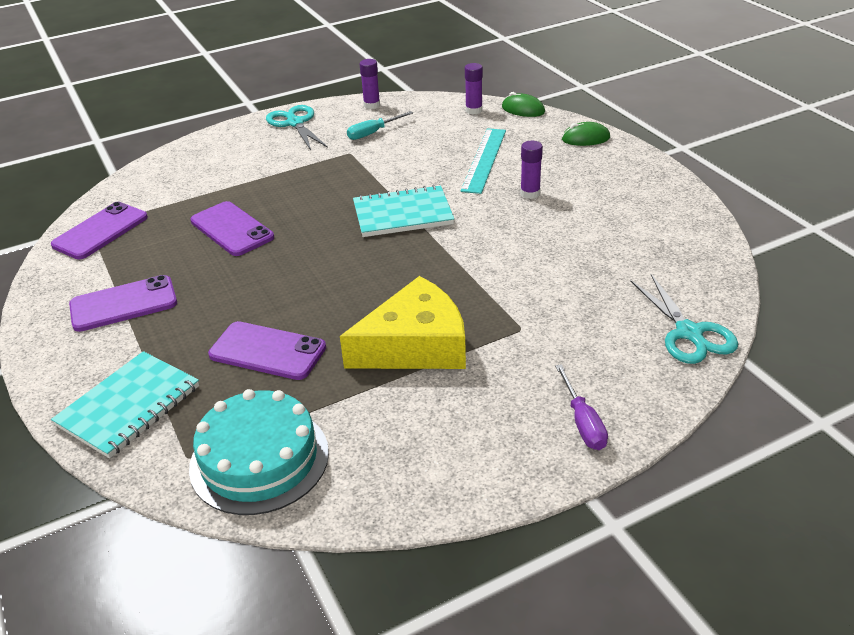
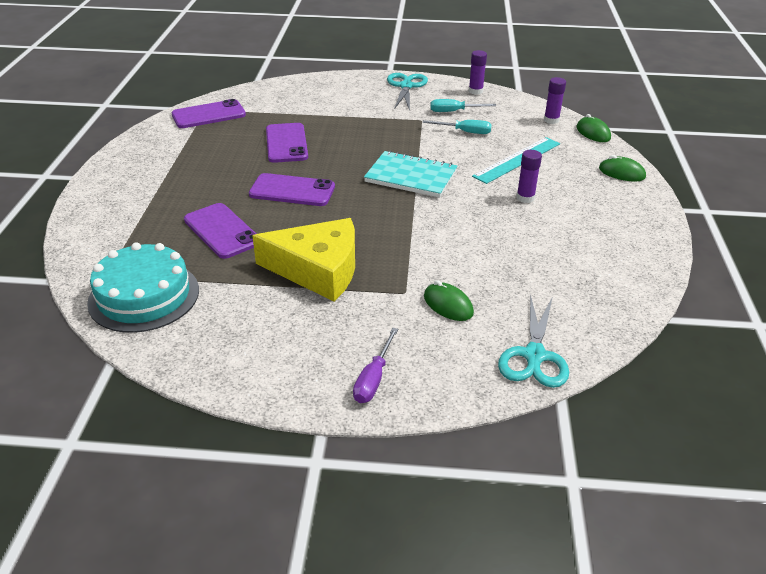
camera: 30 degrees right, 0 degrees up
(123, 304) = (173, 165): purple phone -> purple phone (292, 190)
(129, 406) = (110, 228): turquoise notebook -> none
(406, 150) = (465, 132): none -> turquoise screwdriver
(571, 322) = (448, 305): none -> green mouse

